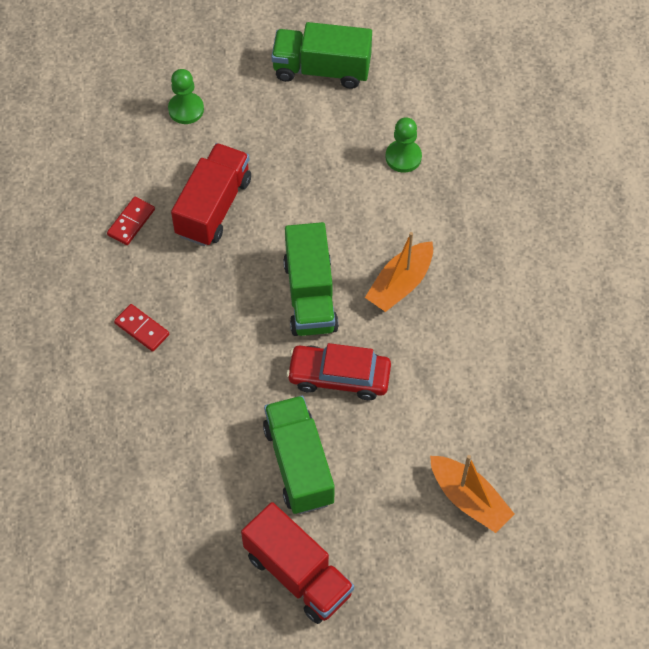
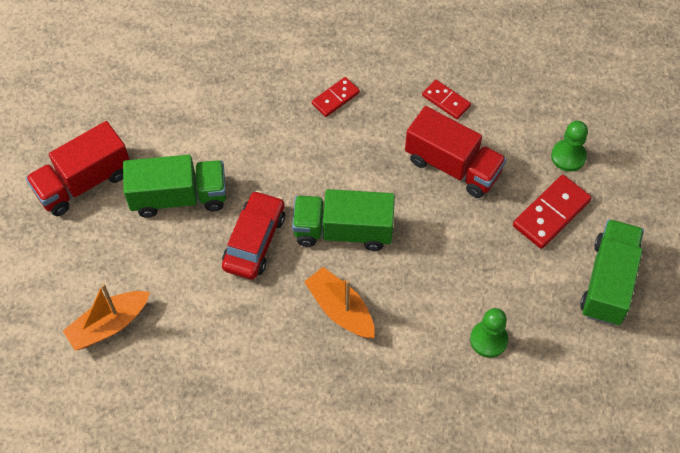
camera: 100 degrees right, 0 degrees up
(255, 119) = (551, 213): none -> red domino

